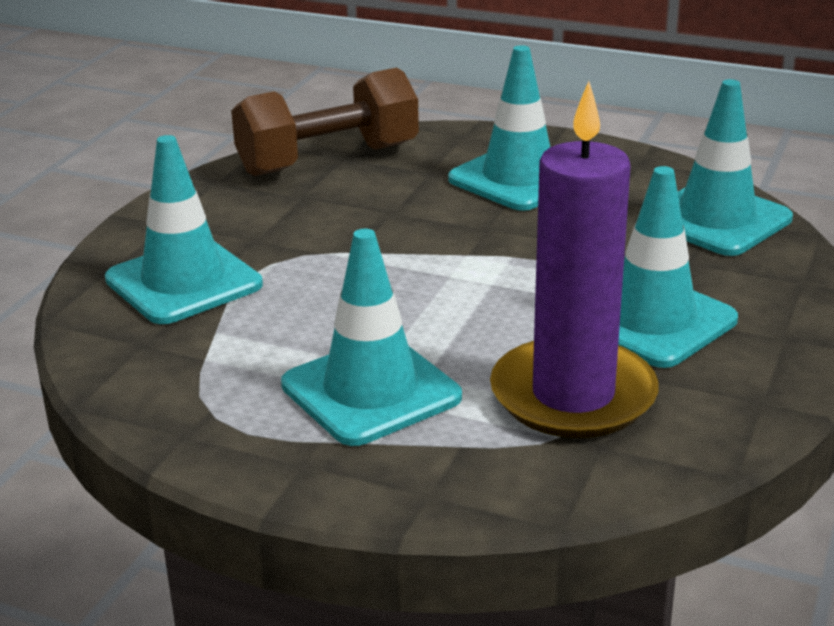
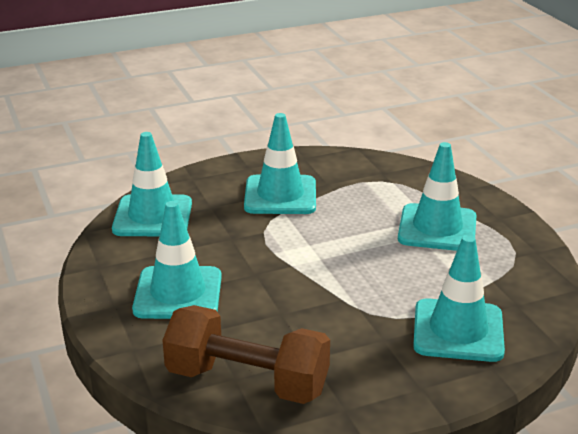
camera: 135 degrees left, 0 degrees up
(573, 395) = (363, 189): purple candle -> none

